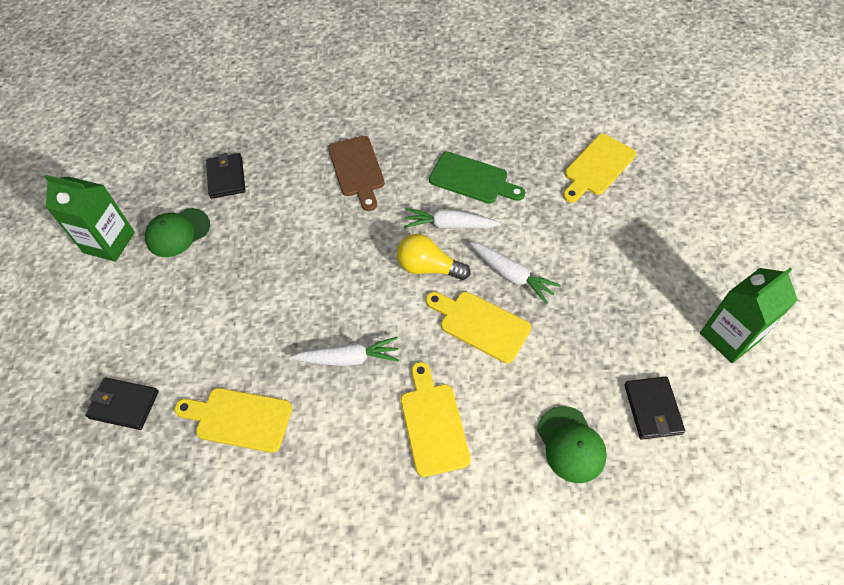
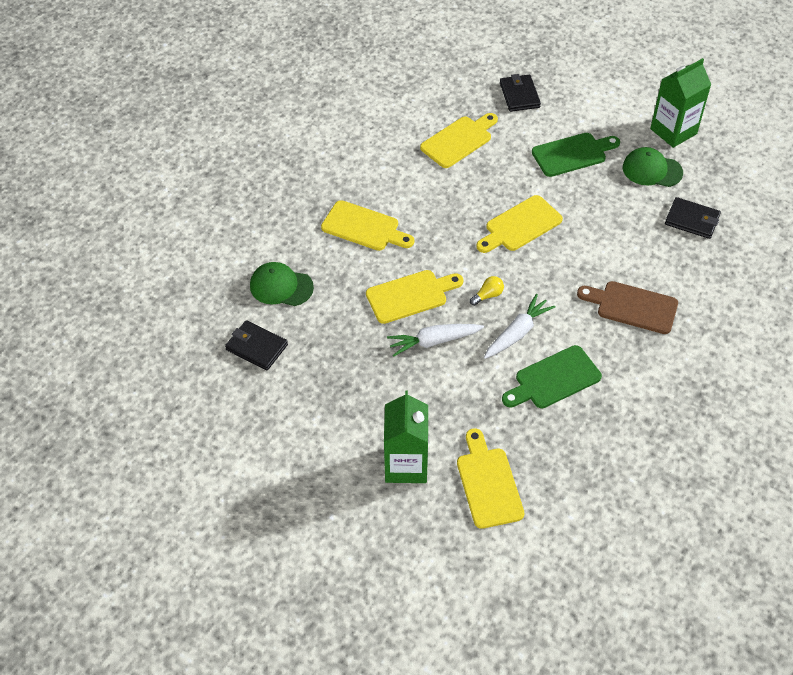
camera: 125 degrees right, 5 degrees down
(124, 404) = (519, 95): black wallet -> black wallet turned 60 degrees counterclockwise
(178, 232) = (652, 170): green cap -> green cap turned 75 degrees counterclockwise
(194, 304) = (572, 154): none -> green cutting board
(325, 291) = (520, 225): none -> yellow cutting board
(348, 358) = (452, 211): white carrot -> none
(428, 267) = (488, 295): yellow light bulb -> yellow light bulb, size x0.55
(729, 337) = (255, 439): green carton -> green carton (406, 465)

